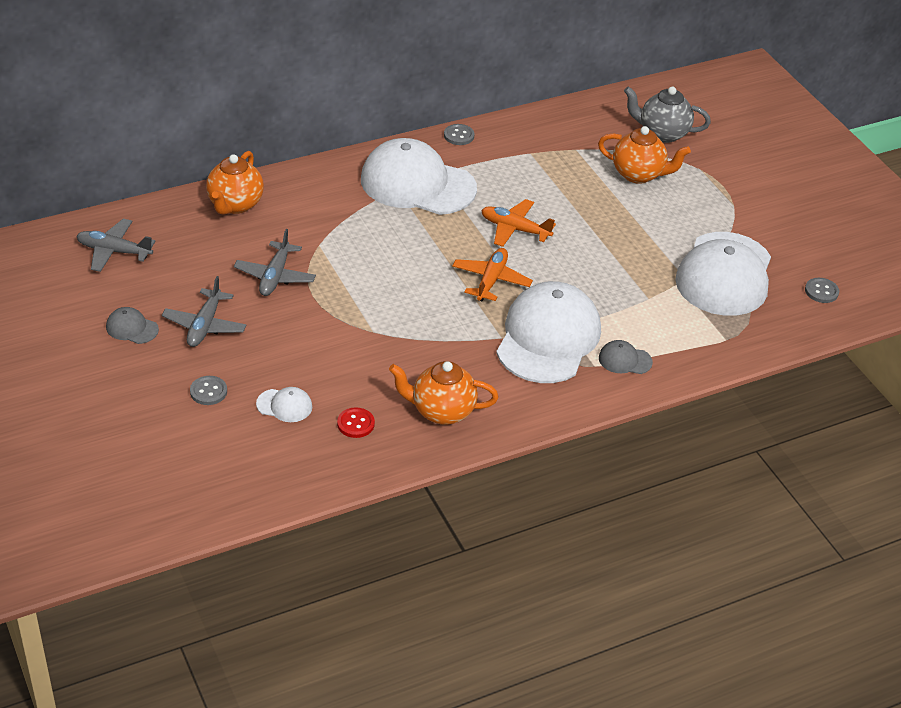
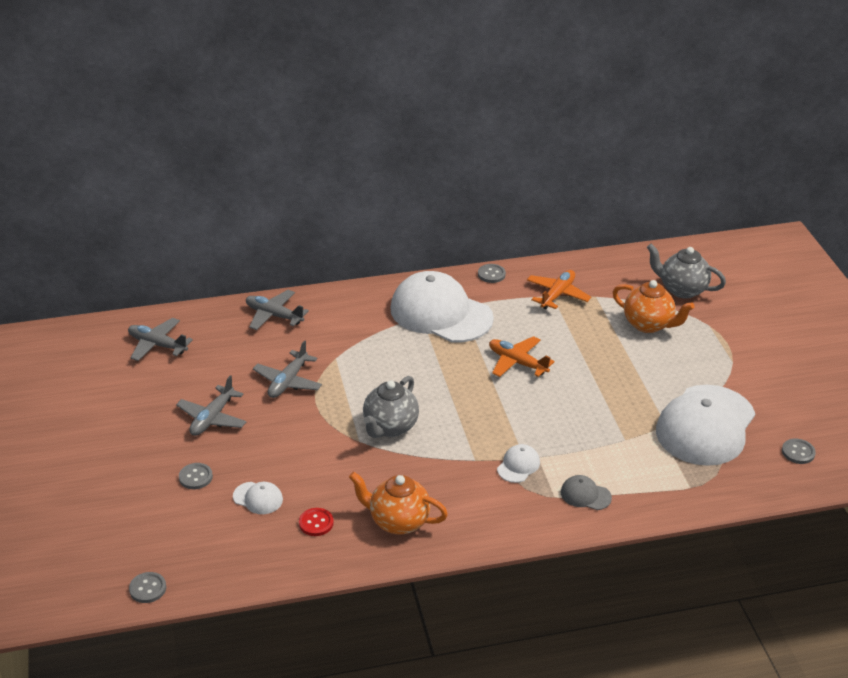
camera: 15 degrees right, 5 degrees down
(132, 328) = (149, 413): grey cap -> none
(197, 516) = (147, 588): none -> grey button
(235, 205) = (274, 315): orange teapot -> grey plane
(402, 313) = (390, 427): none -> grey teapot
(491, 280) = (481, 407): orange plane -> orange plane (557, 295)
(548, 338) = (518, 465): white cap -> white cap, size x0.41

